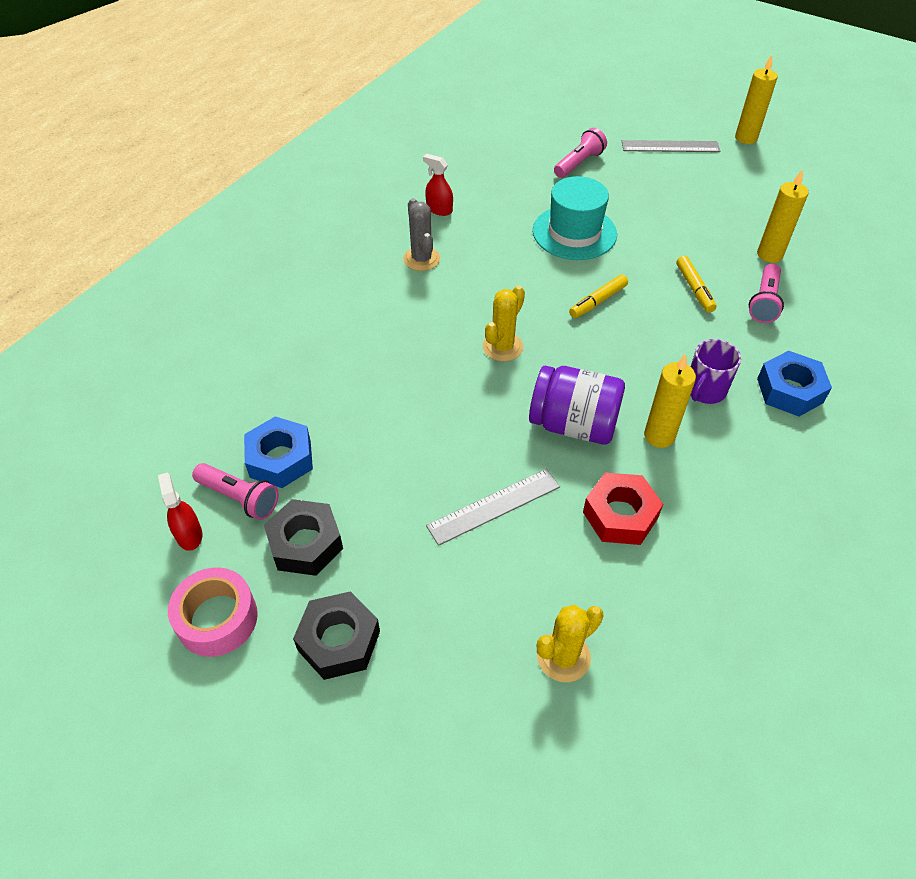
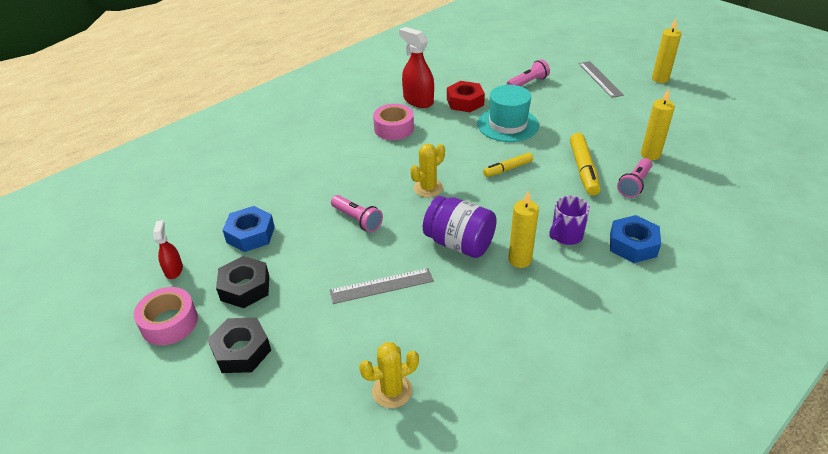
camera: 15 degrees right, 10 degrees down
(240, 498) = (215, 253): pink flashlight -> pink flashlight (357, 220)
(421, 259) = (394, 128): grey cactus -> pink tape
(439, 209) = (418, 100): red spray bottle -> red spray bottle, size x1.78
(620, 515) = (470, 306): red nut -> red nut (465, 102)
(670, 146) = (600, 79): grey ruler -> grey ruler turned 60 degrees clockwise
(694, 289) = (583, 169): yellow marker -> yellow marker, size x1.57

